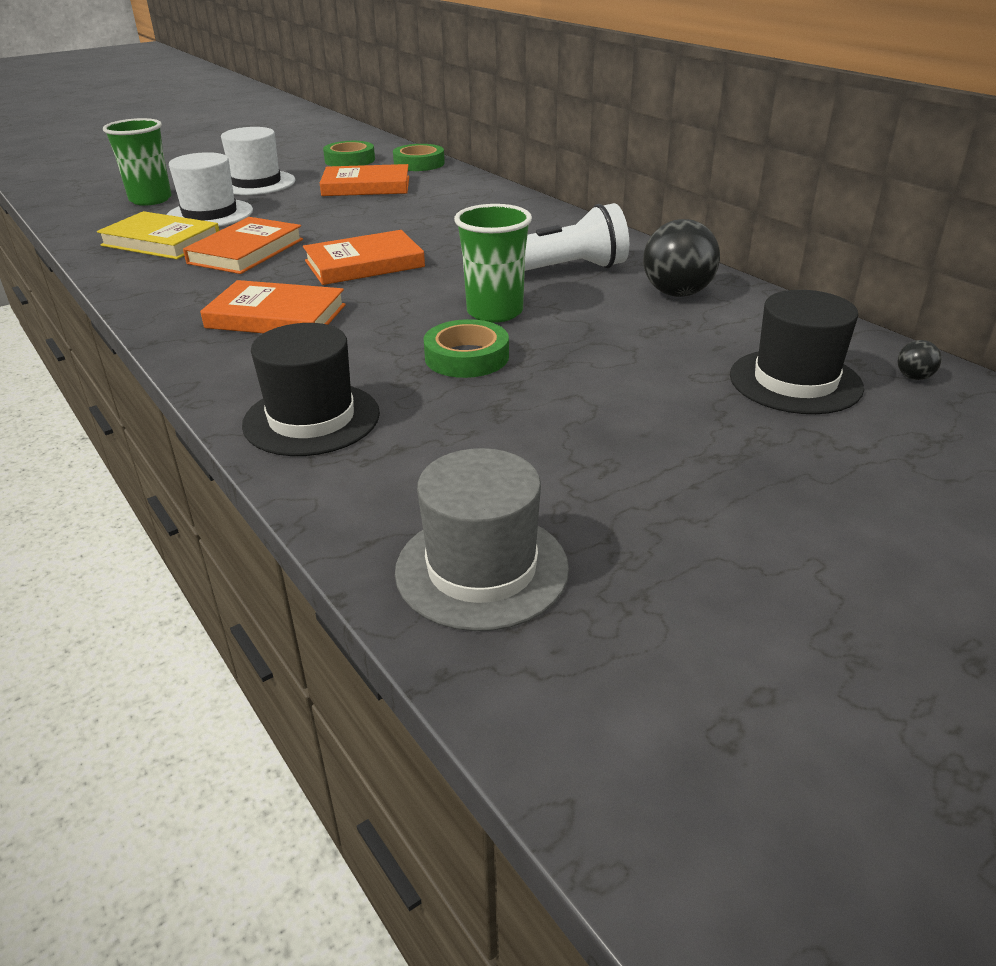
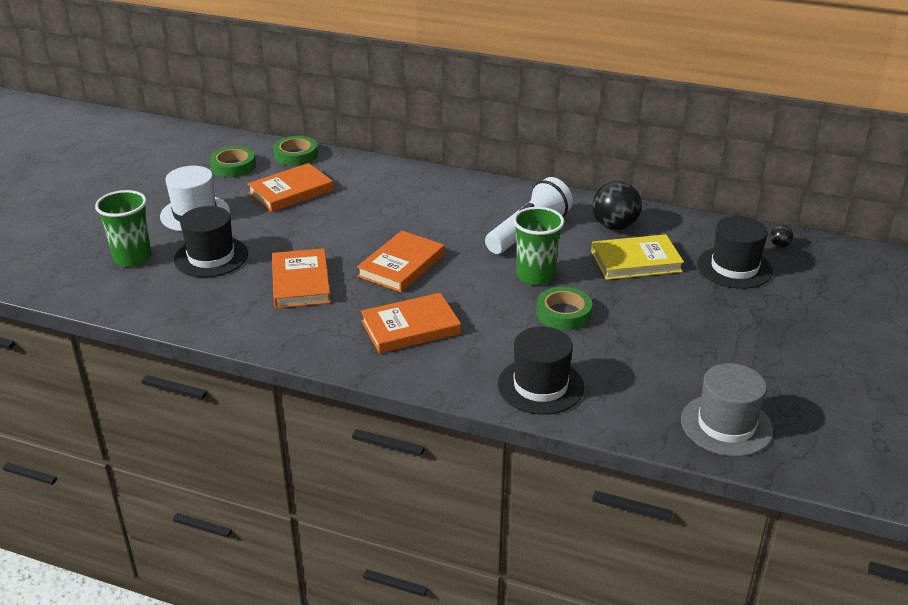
camera: 35 degrees left, 0 degrees up
(161, 241) = (219, 295): yellow book -> yellow book (636, 261)
(210, 214) = (211, 257): white hat -> black hat

